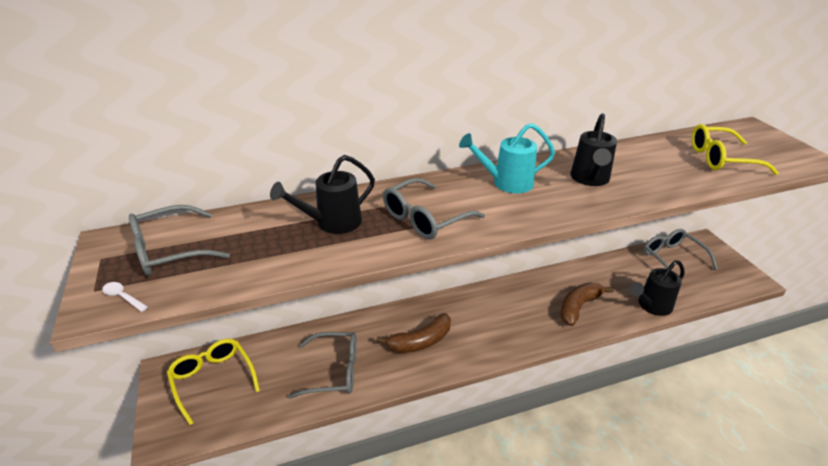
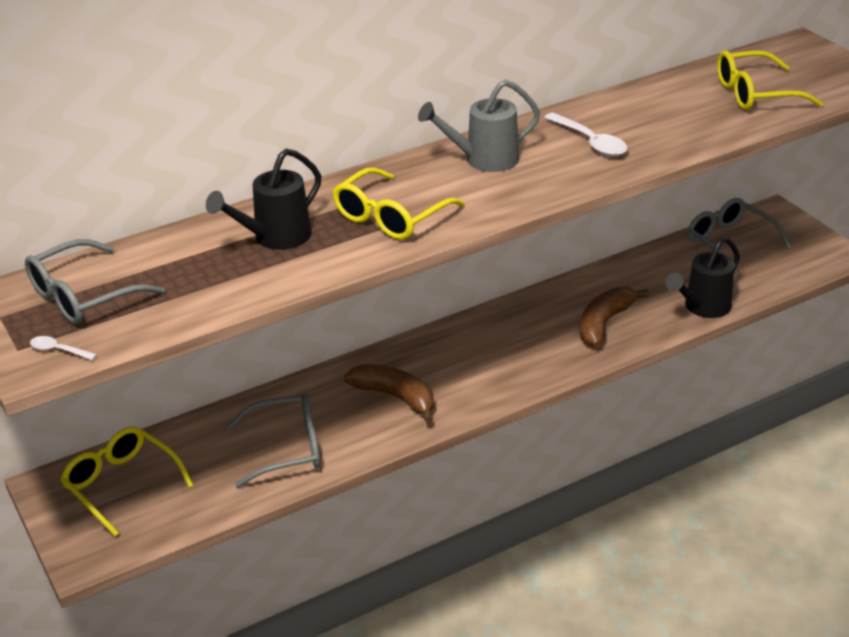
camera: 10 degrees left, 0 degrees up
(420, 341) = (395, 397): brown banana -> brown banana turned 105 degrees counterclockwise
(425, 218) = (391, 217): grey glasses -> yellow glasses
(506, 183) = (484, 160): turquoise watering can -> grey watering can
(590, 179) = (590, 142): black watering can -> white spoon

